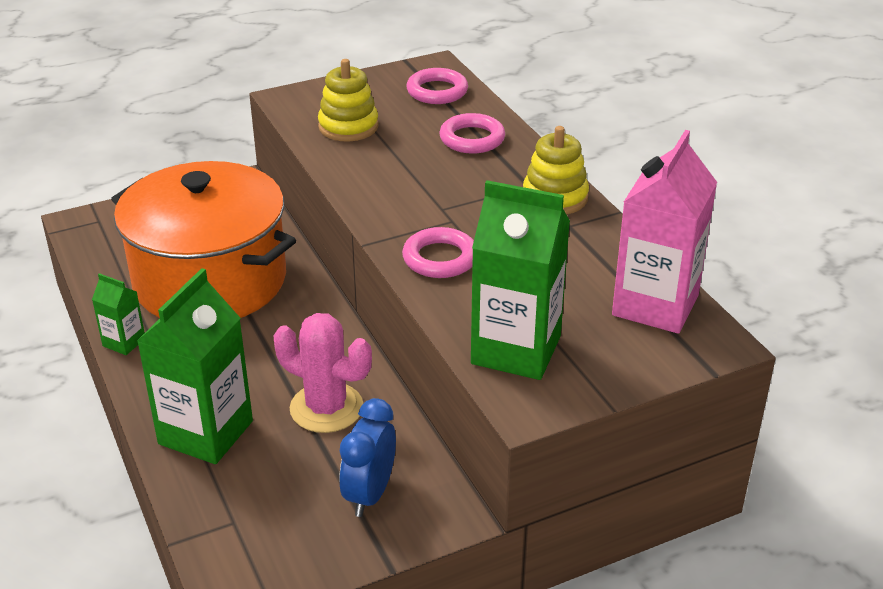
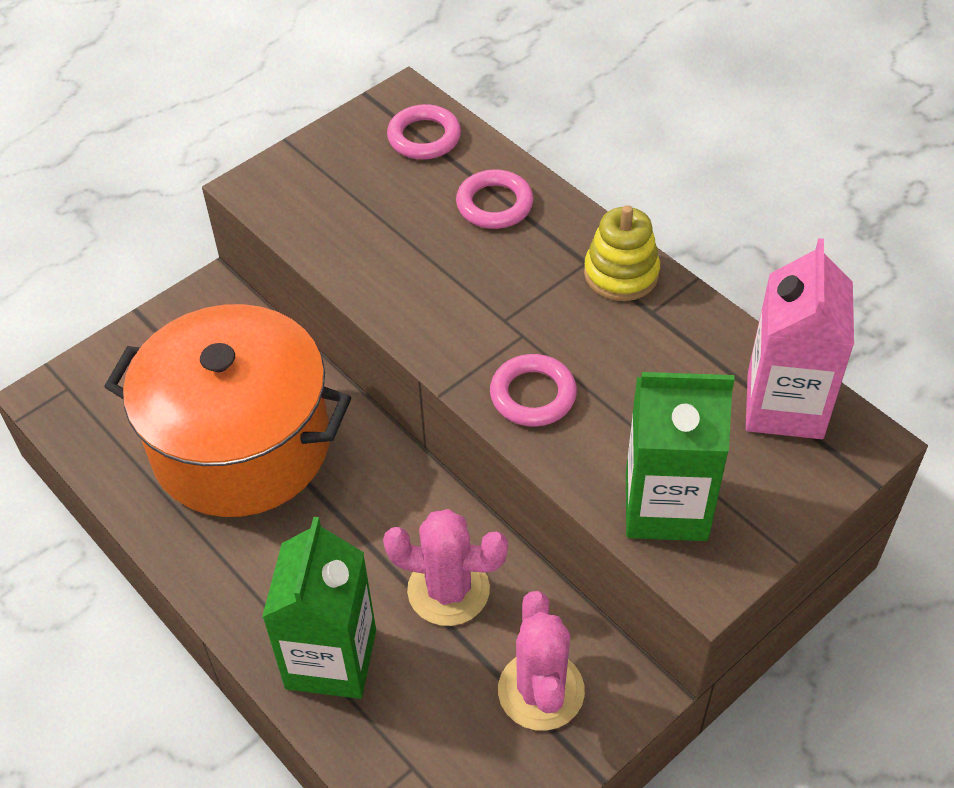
camera: 15 degrees left, 15 degrees up
(124, 342) = (181, 559): green carton -> none
(348, 126) = (345, 217): yellow stacking toy -> none
(370, 494) = (541, 691): blue clock -> pink cactus

